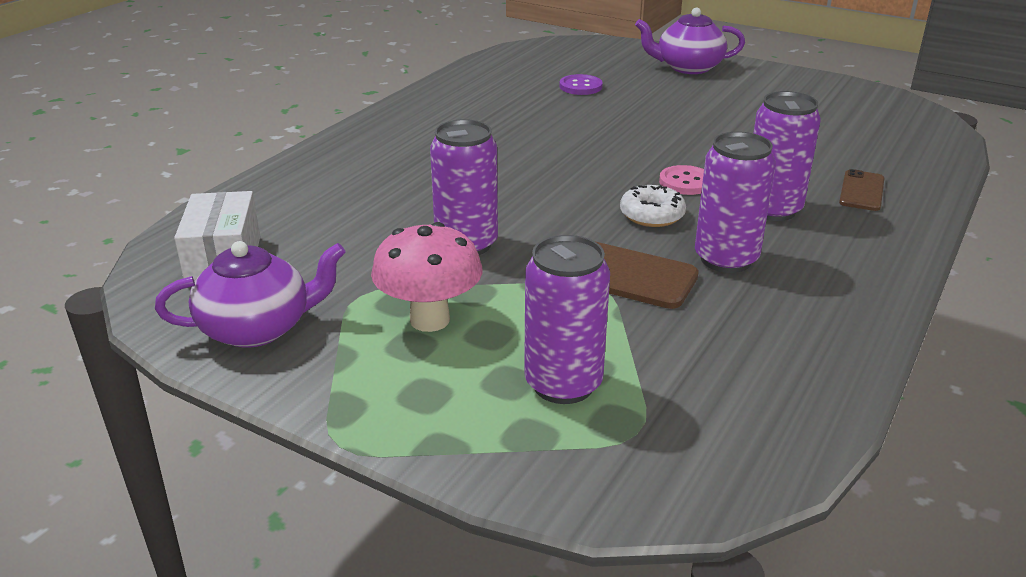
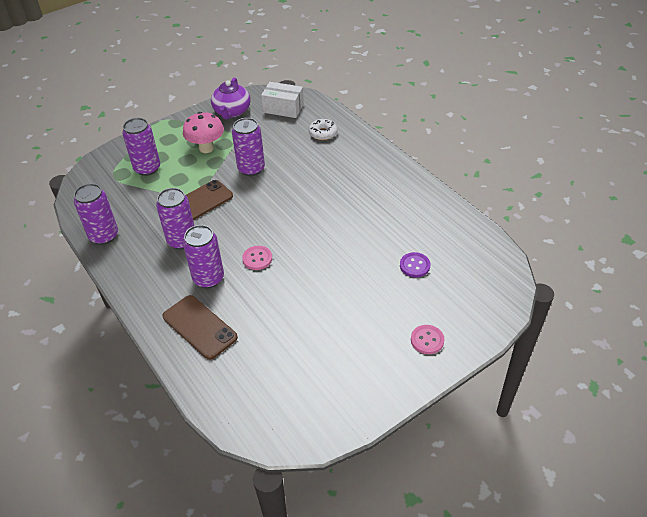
camera: 115 degrees right, 15 degrees up
(652, 215) = (234, 232): white donut -> white donut (323, 133)
(688, 67) = (427, 340): purple teapot -> pink button
(822, 358) = (104, 236): none -> purple can
(861, 191) = (199, 327): brown phone -> brown phone, size x1.69

